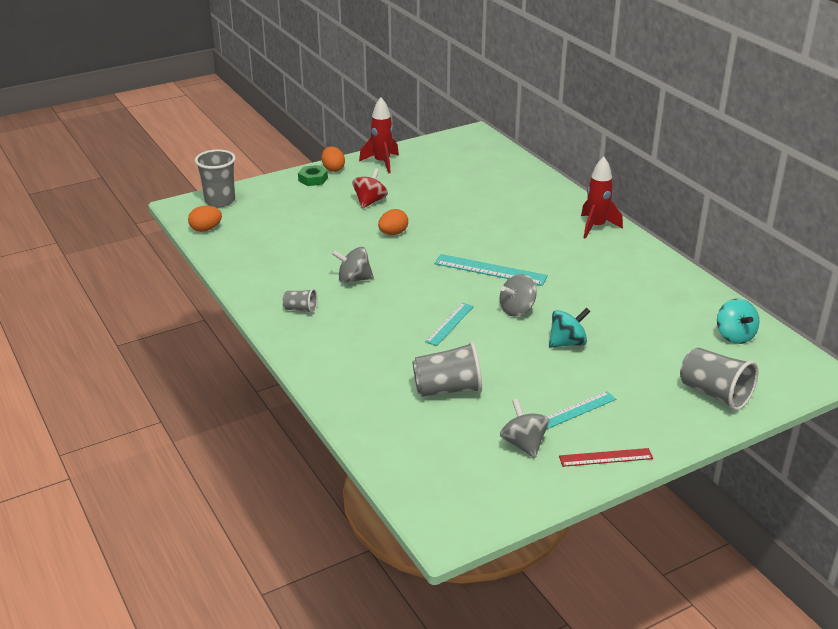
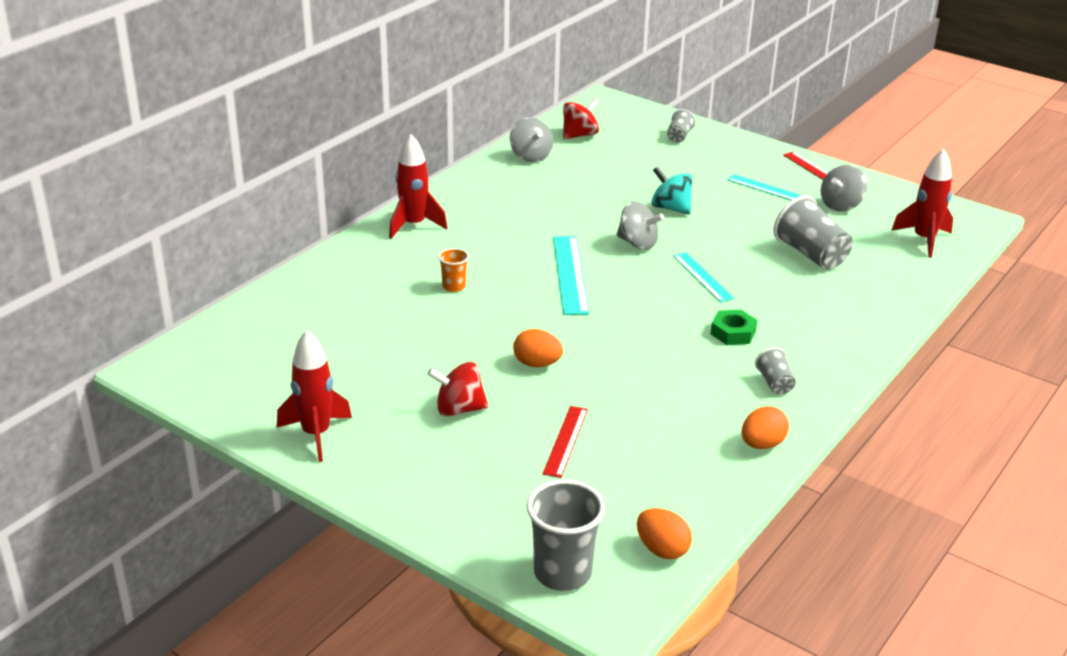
camera: 115 degrees left, 0 degrees up
(313, 179) = (418, 491): green nut -> green nut (733, 332)
(313, 225) = (565, 441): none -> red ruler
(333, 169) = (367, 481): orange egg -> orange egg (762, 444)
(353, 279) = (674, 364): grey spinning top -> grey spinning top (530, 156)
(431, 469) = (924, 240): none -> red rocket
(450, 324) = (702, 277): turquoise ruler -> turquoise ruler turned 60 degrees clockwise
(502, 225) = (454, 286): none -> orange cup
(715, 394) = (679, 136): grey cup -> grey cup, size x0.53
(734, 336) = (579, 135): turquoise spinning top -> red spinning top

